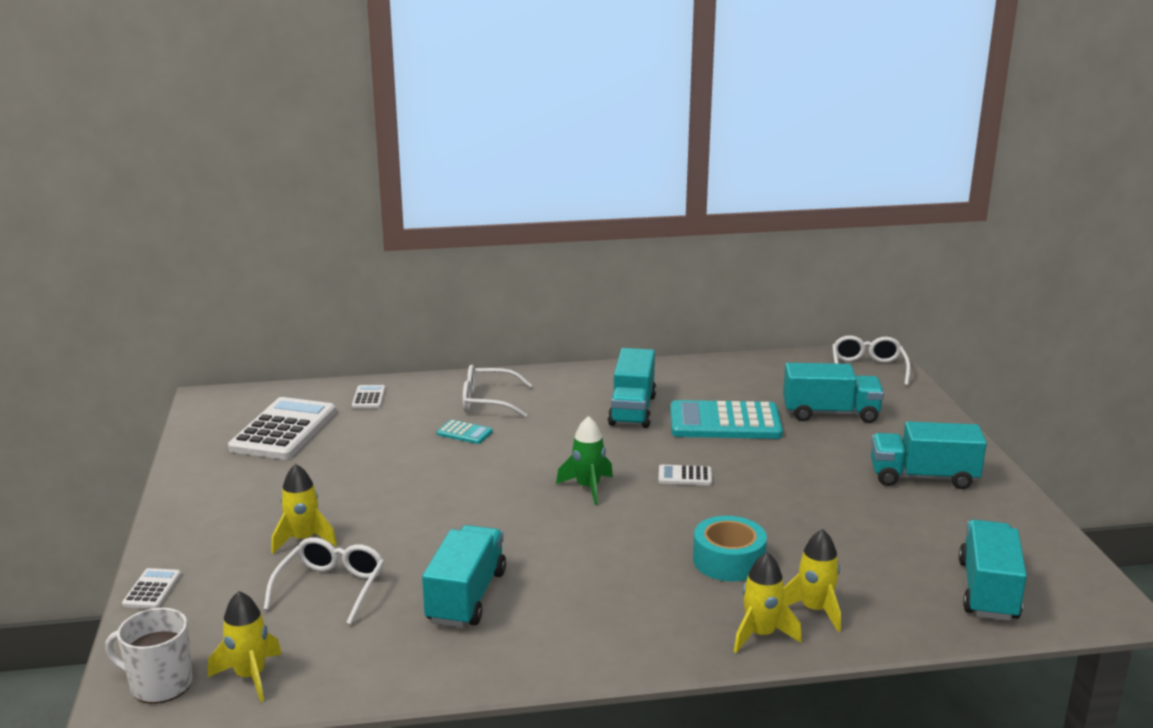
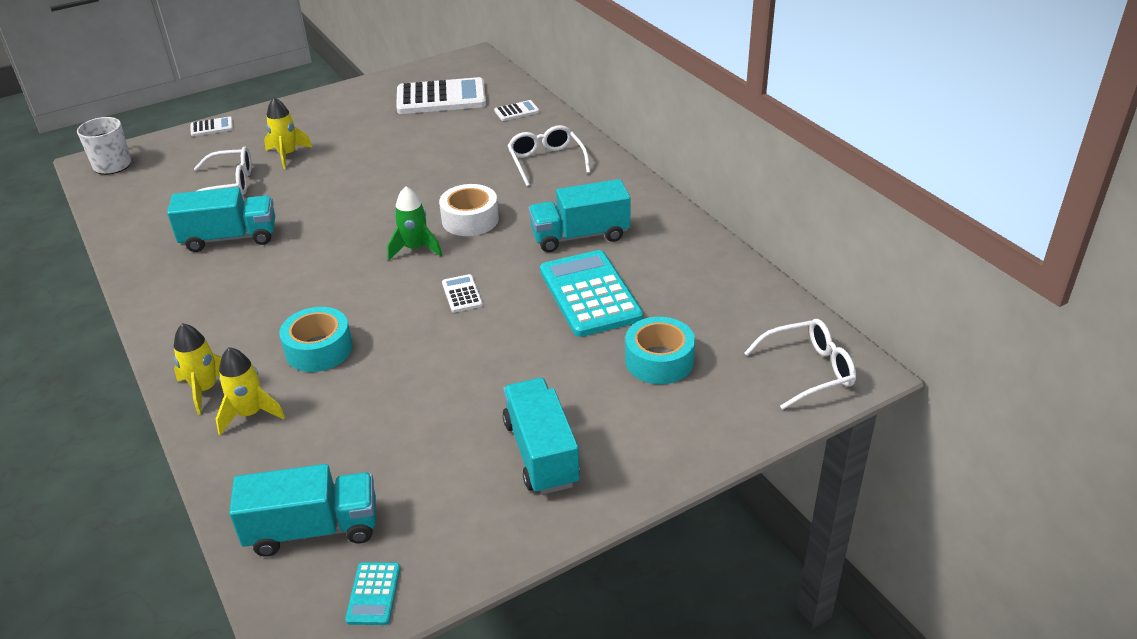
camera: 70 degrees right, 15 degrees up
(250, 676) = (123, 189): yellow rocket -> none
(464, 433) = (481, 167): turquoise calculator -> turquoise calculator (373, 594)
(559, 453) = (470, 220): none -> white tape
(830, 414) = (659, 361): turquoise truck -> turquoise tape

